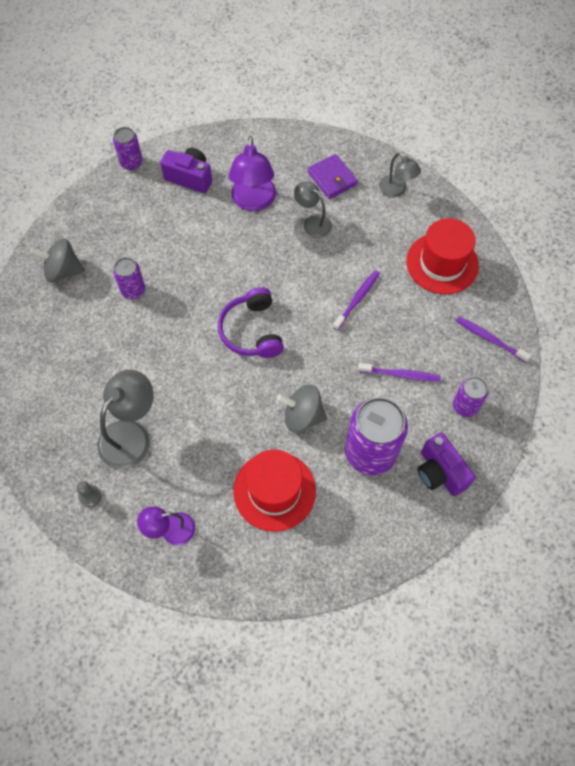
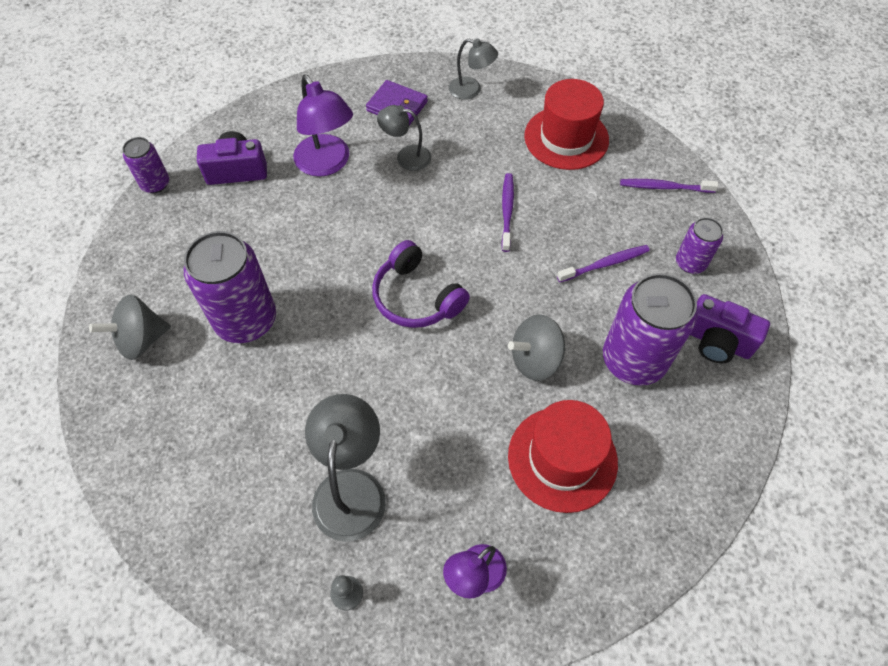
camera: 30 degrees left, 5 degrees down
(133, 290) = (246, 320): purple can -> purple can, size x1.90

